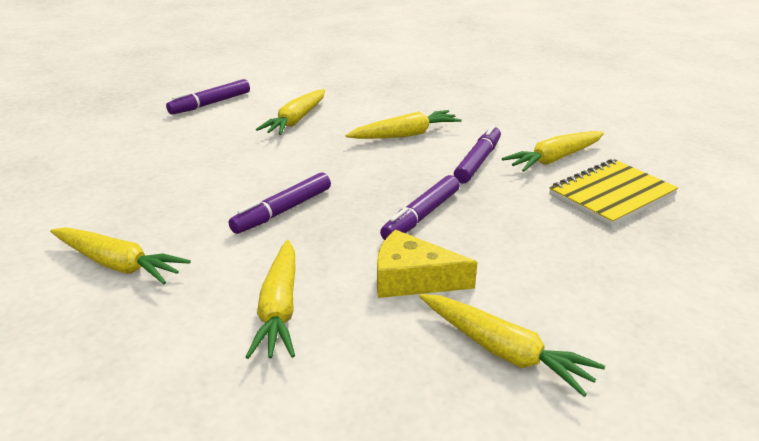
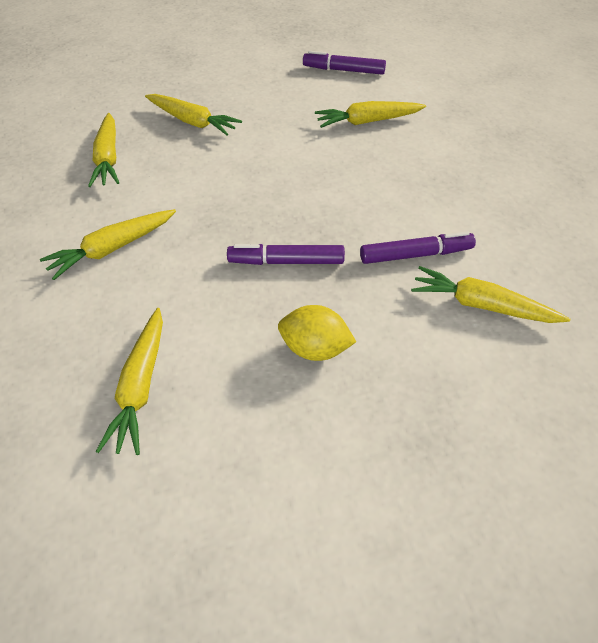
camera: 55 degrees right, 20 degrees up
(283, 211) = (227, 188): purple marker -> none
(405, 135) = (414, 189): yellow carrot -> yellow carrot (192, 122)
(412, 279) = (194, 296): yellow cheese -> none
(538, 239) = (315, 349): none -> yellow lemon
(611, 195) = (451, 375): yellow notebook -> none

